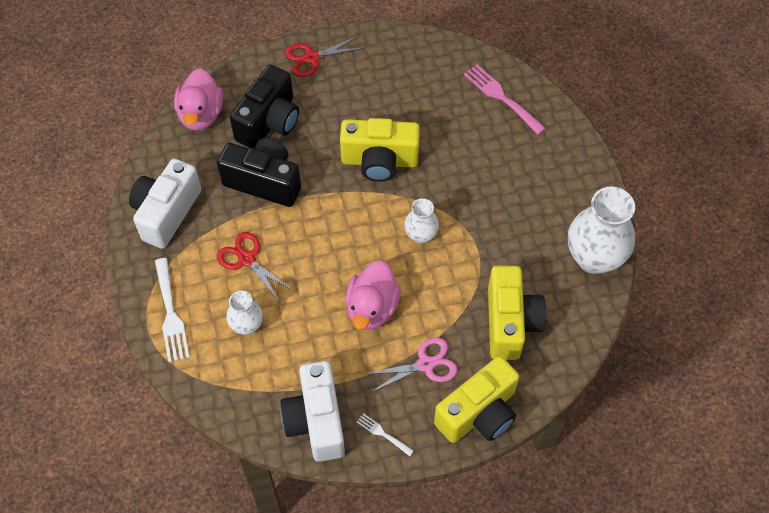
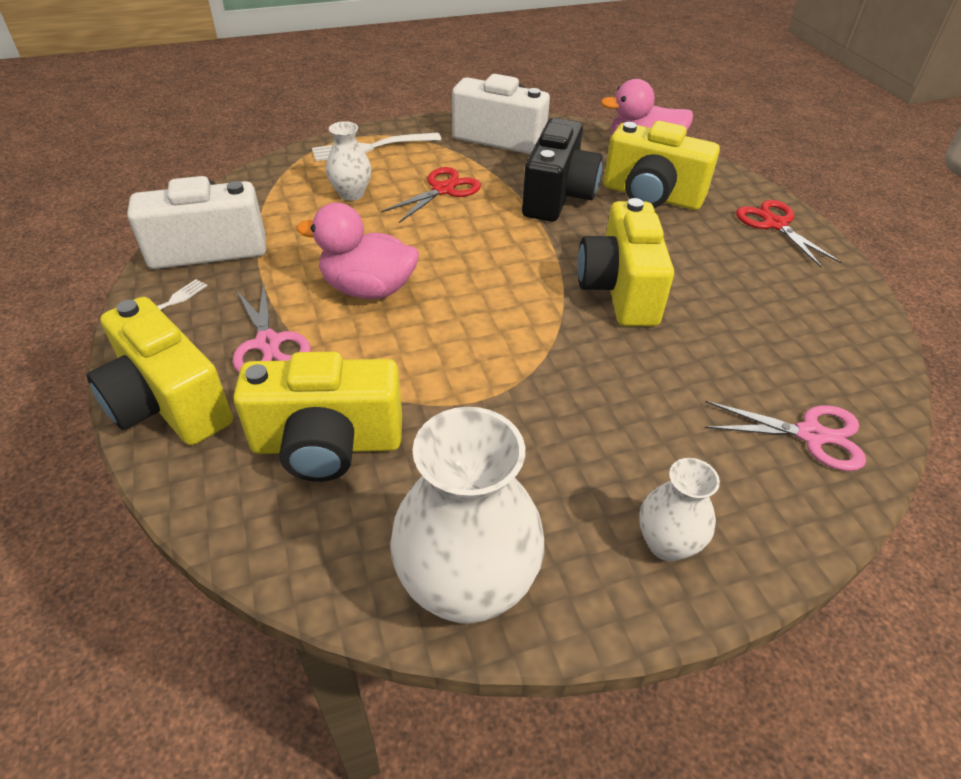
camera: 85 degrees right, 15 degrees down
(269, 122) = (651, 196): black camera -> yellow camera
(421, 235) = (493, 334): white vase -> white vase (667, 543)
(501, 97) = (811, 435): pink fork -> pink scissors

